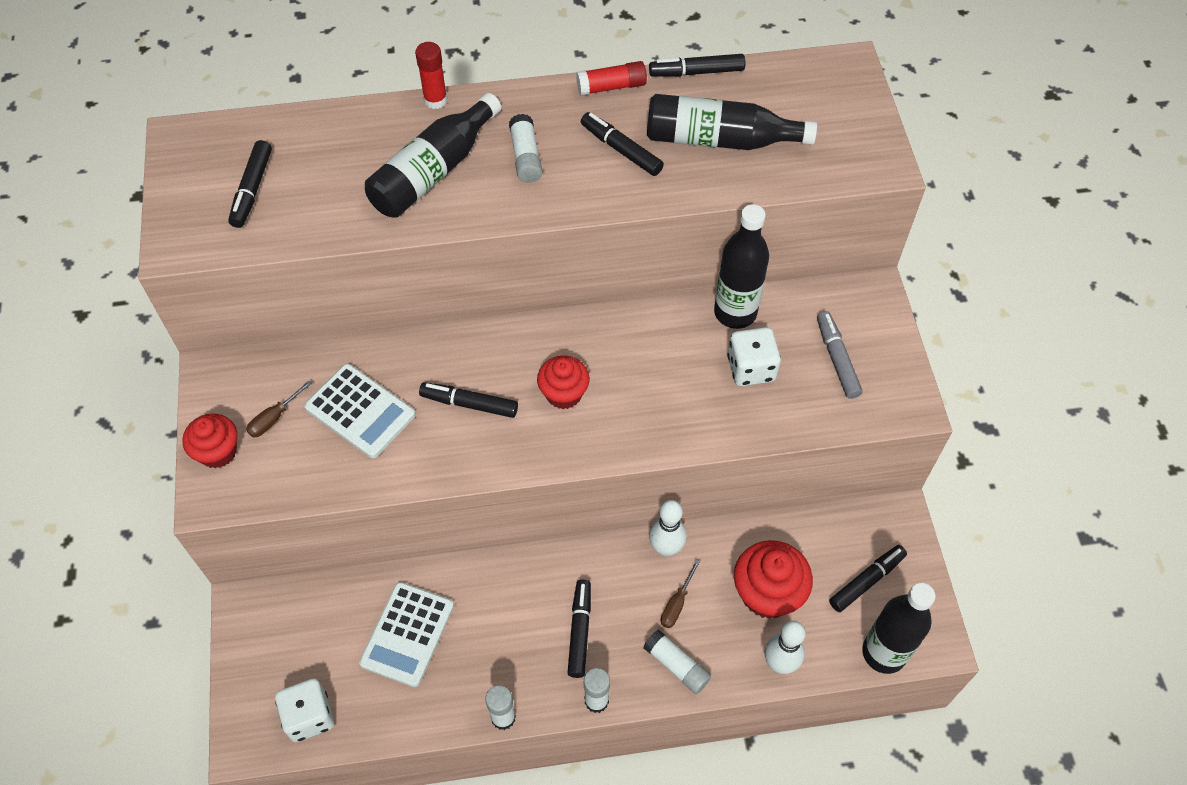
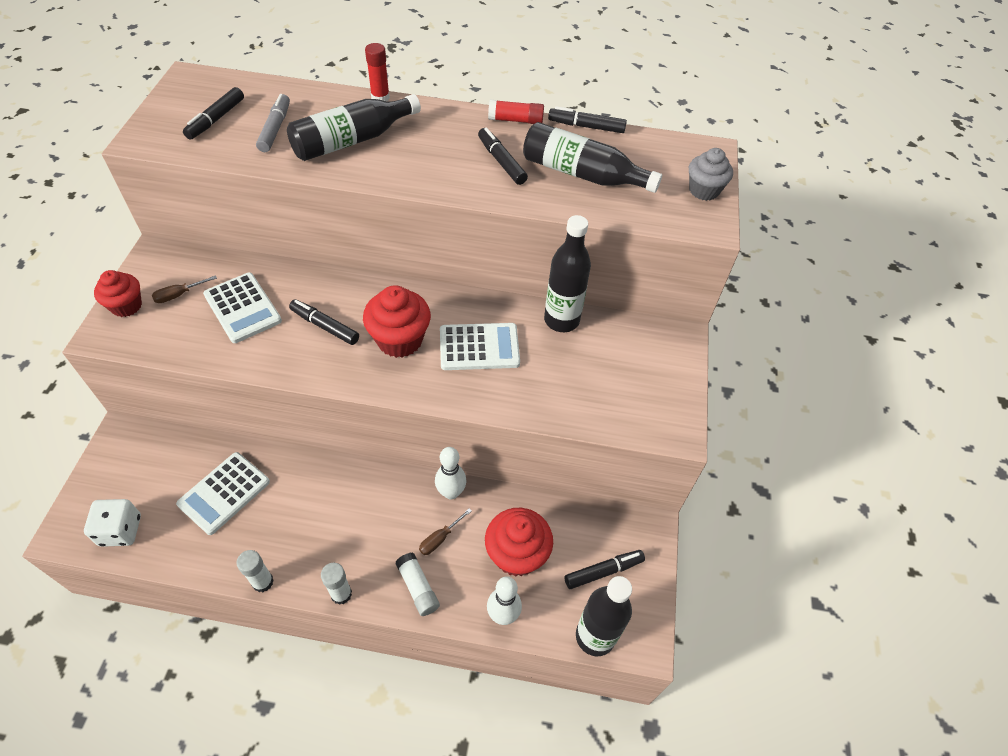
camera: 15 degrees right, 5 degrees down
(526, 157) = (426, 148): white glue stick -> none
(564, 393) = (399, 340): red cupcake -> red cupcake, size x1.52
(580, 631) = (354, 534): black marker -> none
(657, 375) = (479, 347): none -> white calculator
(751, 368) = (556, 364): white dice -> none
(837, 359) = (630, 377): grey marker -> grey marker (275, 129)
(861, 122) = (704, 190): none -> grey cupcake

